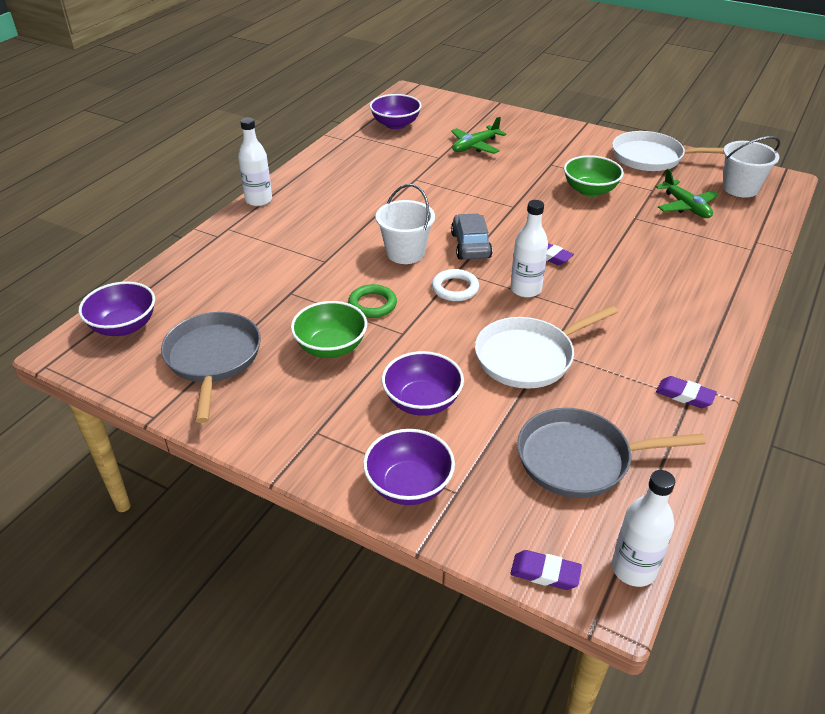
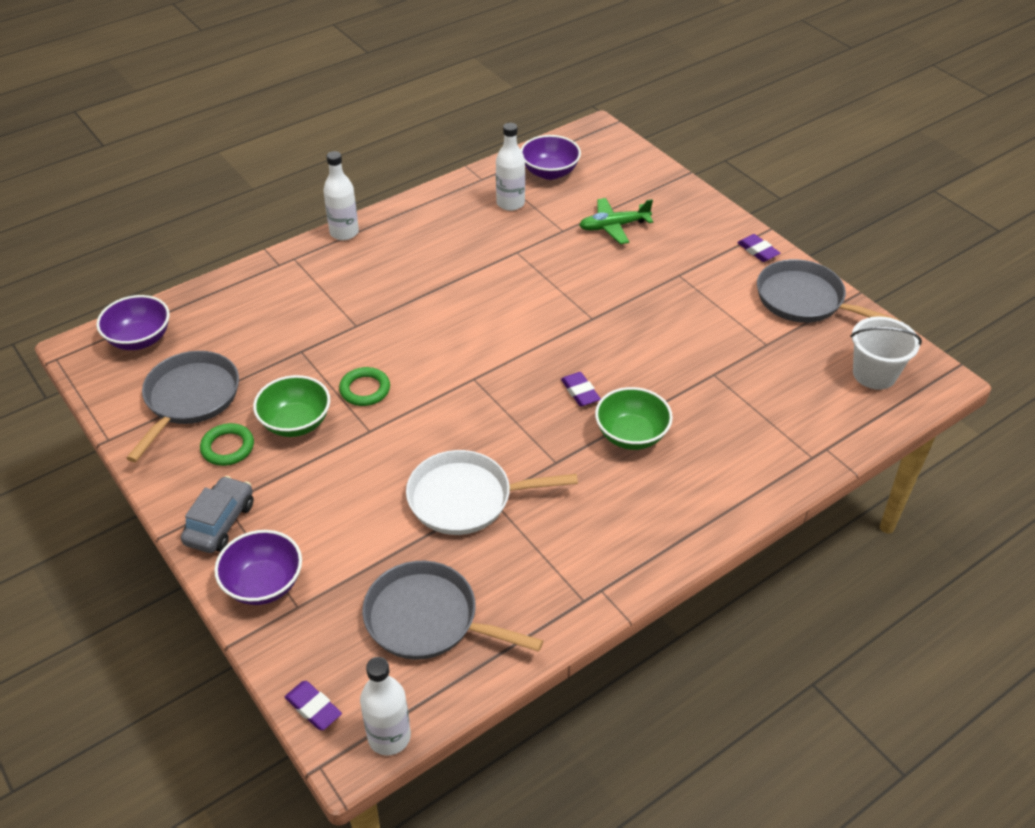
camera: 25 degrees right, 5 degrees up
(282, 386) = (228, 447): none -> green ring
(405, 253) = (439, 340): white bucket -> none
(422, 401) = (334, 508): purple bowl -> none
(455, 288) = (455, 398): white ring -> none
(470, 245) = (509, 353): grey car -> grey car (220, 523)
(525, 289) = (523, 423): white bottle -> white bottle (510, 203)
(590, 190) = (693, 323): green bowl -> green bowl (631, 435)
(651, 157) = (805, 300): white pan -> grey pan
(684, 395) = (582, 595): purple eraser -> purple eraser (758, 251)
(685, 206) = (785, 378): green plane -> none

